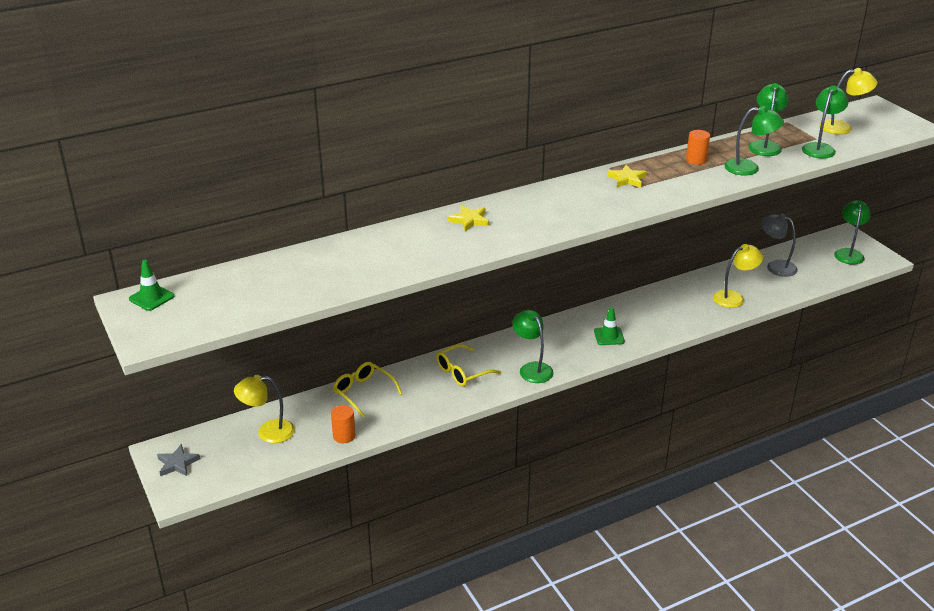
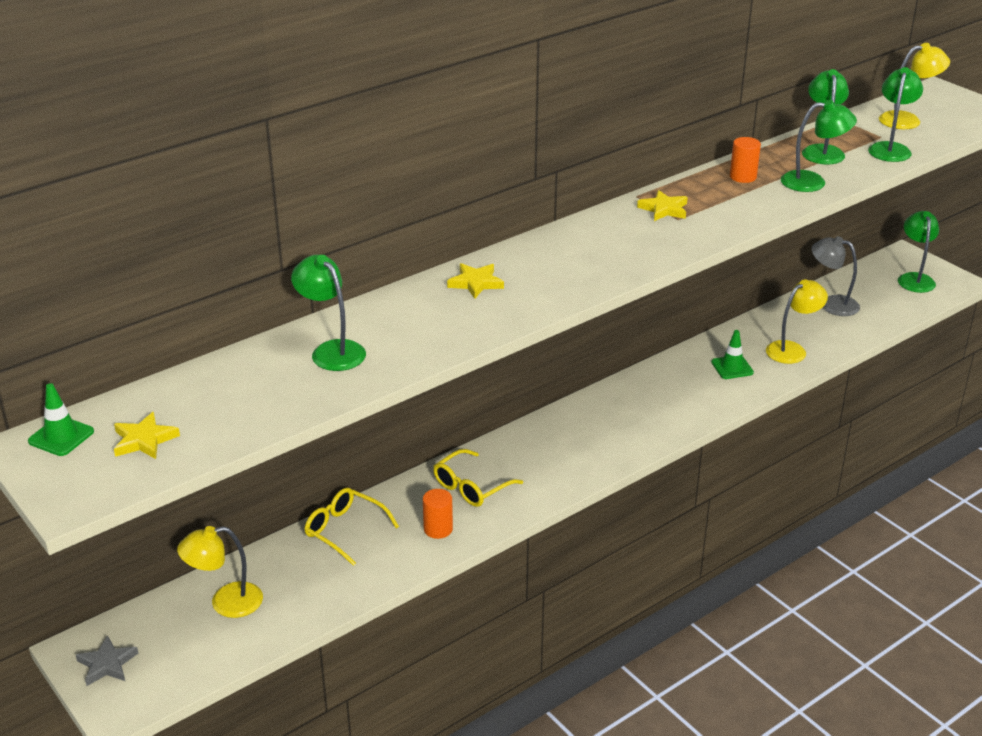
camera: 10 degrees left, 0 degrees up
(206, 306) = (144, 440): none -> yellow star
(344, 436) = (333, 595): orange cylinder -> orange cylinder (438, 529)
(532, 368) = (562, 472): green lamp -> green lamp (332, 350)
(609, 336) = (649, 417): green traffic cone -> green traffic cone (732, 367)

